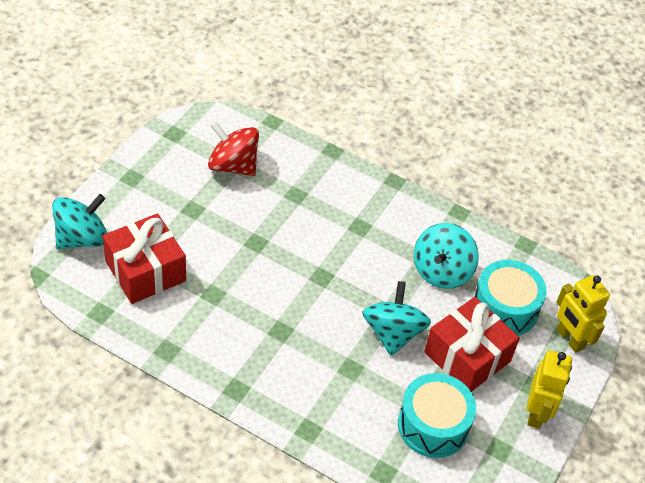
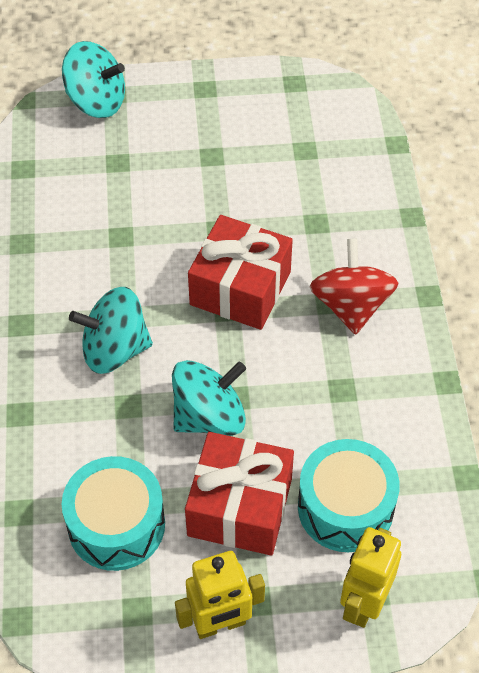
camera: 60 degrees right, 5 degrees up
(145, 271) = (101, 169): red gift -> red gift (240, 288)
(233, 165) = (301, 151): red spinning top -> red spinning top (351, 306)
(441, 271) = (340, 413): turquoise spinning top -> turquoise spinning top (115, 349)

